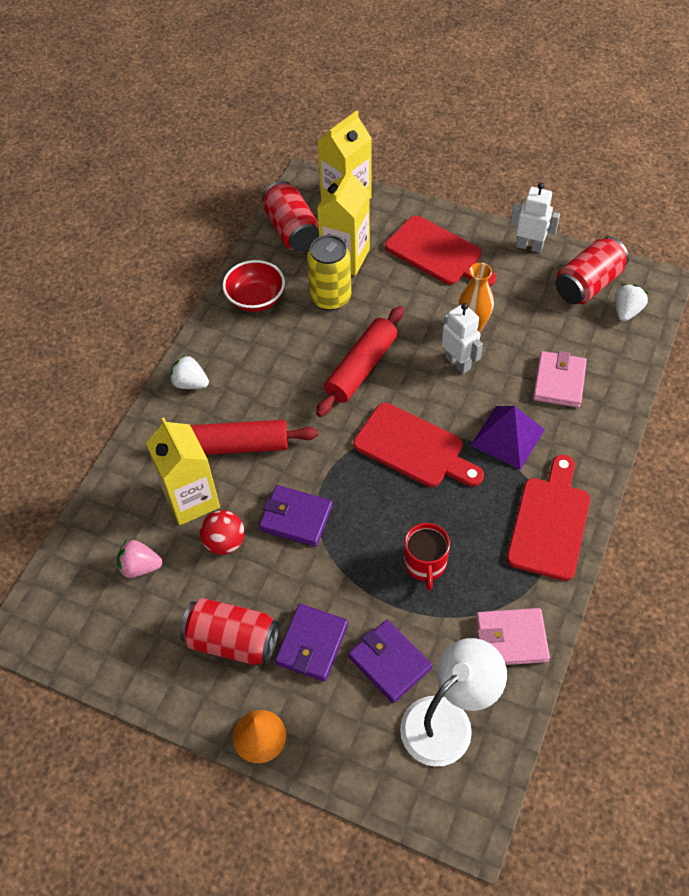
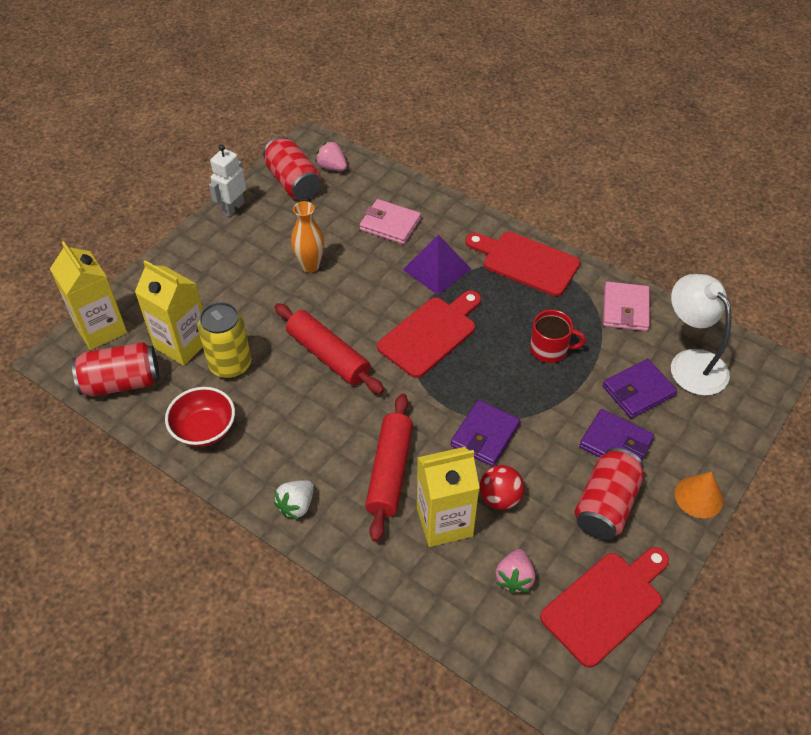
camera: 80 degrees left, 5 degrees down
(437, 253) = (211, 272): red cutting board -> red cutting board (606, 604)
(458, 363) = (347, 284): white robot -> none
(626, 311) = (332, 167): white strawberry -> pink strawberry

